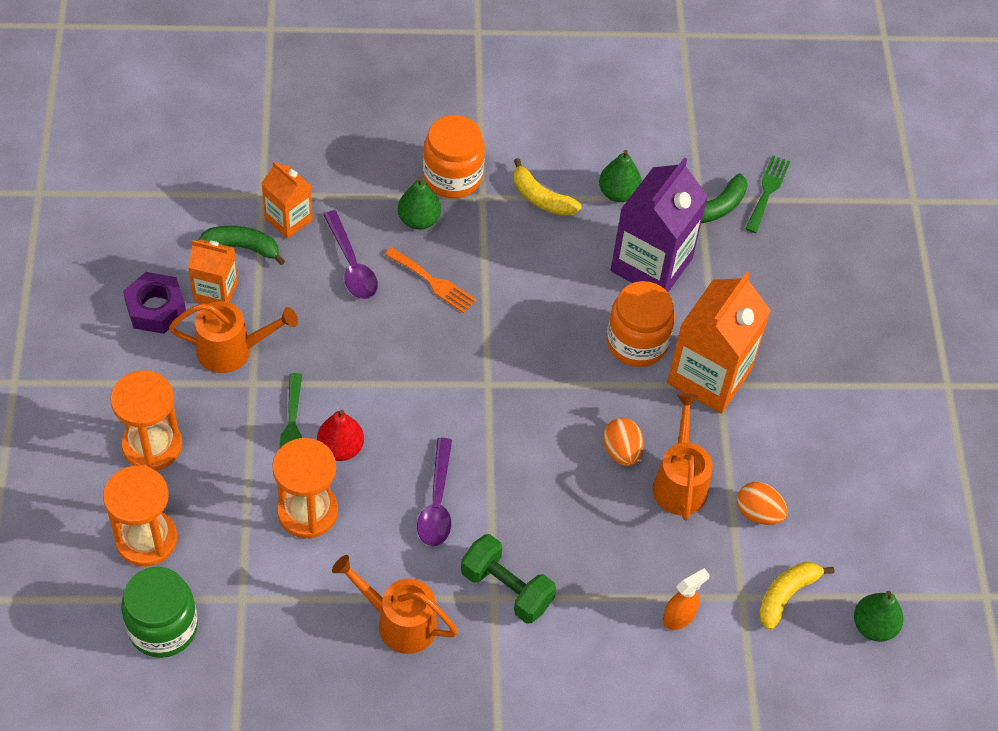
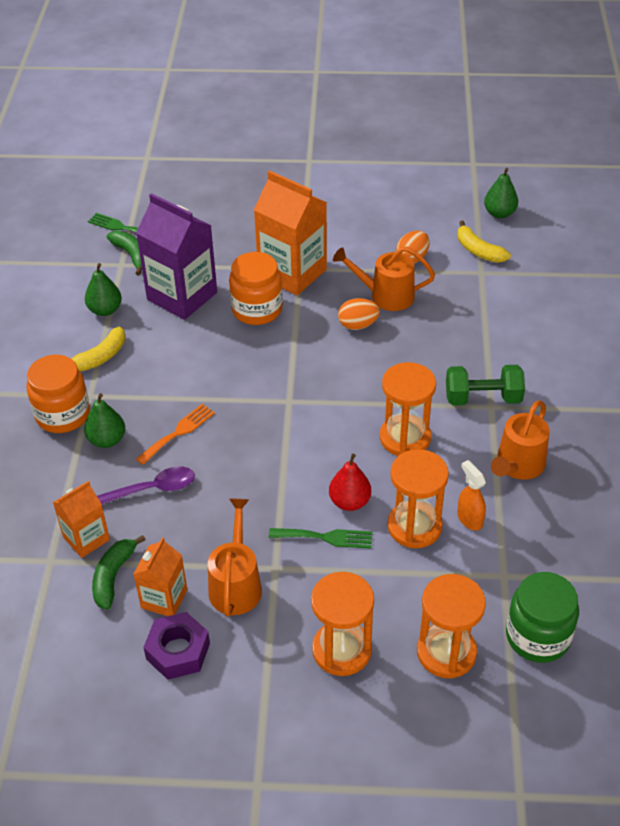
camera: 80 degrees left, 10 degrees down
(437, 503) = (405, 438): purple spoon -> orange hourglass
(506, 588) = (482, 398): green dumbbell -> green dumbbell turned 45 degrees clockwise
(679, 617) = (500, 305): orange spray bottle -> orange spray bottle (469, 519)

